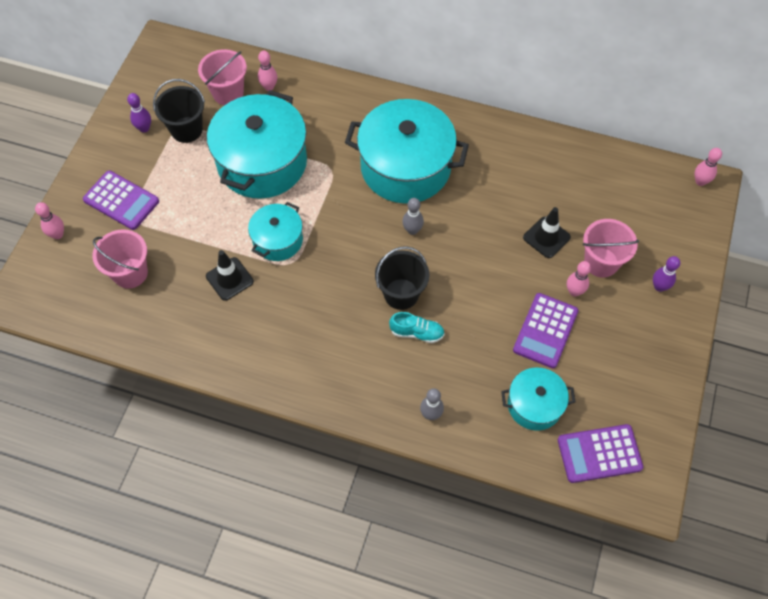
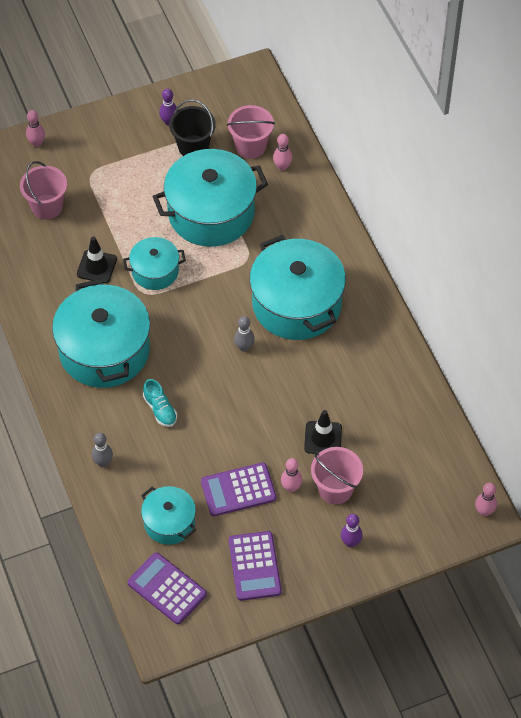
camera: 50 degrees right, 5 degrees down
(121, 201) = (97, 156): purple calculator -> purple calculator (254, 566)
(319, 333) = (104, 350): none -> turquoise pot
(401, 294) = (183, 378): black bucket -> none

